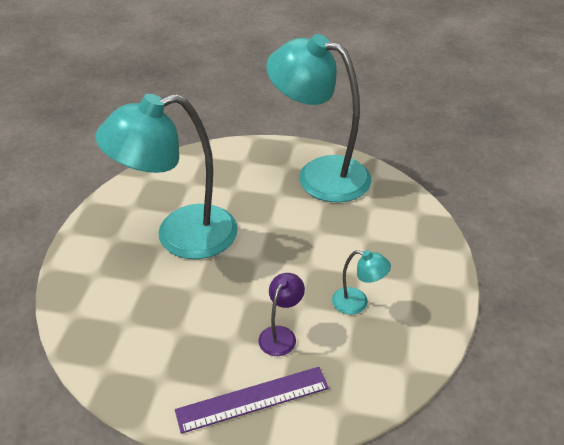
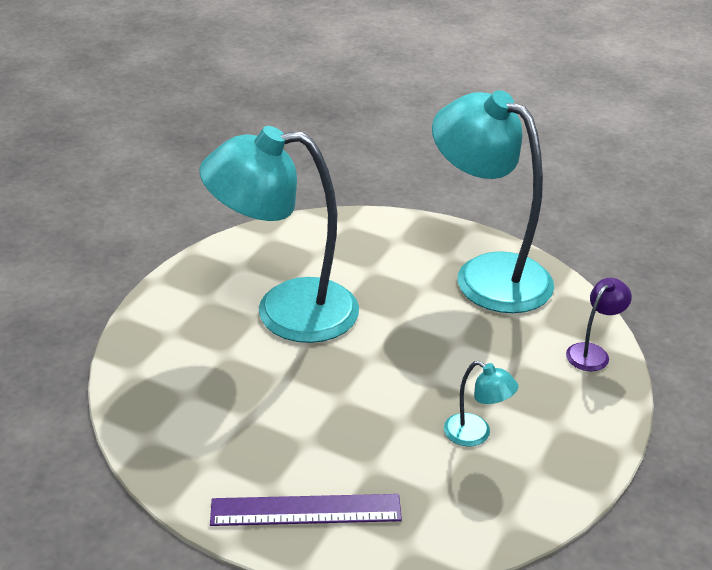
camera: 15 degrees right, 5 degrees down
(281, 335) = (366, 448): purple lamp -> purple lamp (592, 352)

